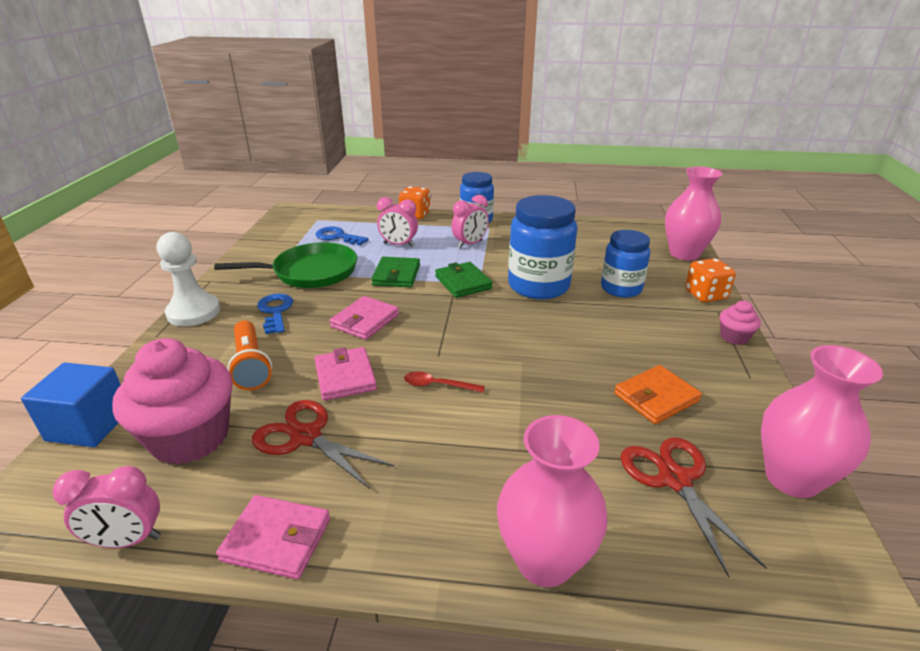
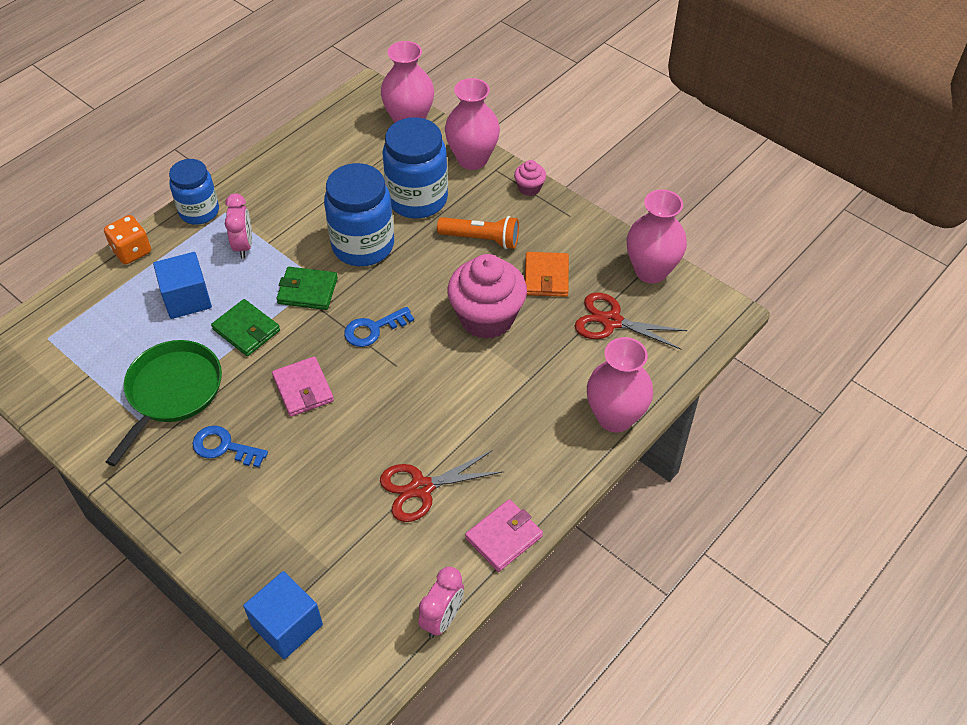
camera: 55 degrees left, 20 degrees up
(190, 437) = (362, 560): pink cupcake -> pink cupcake (487, 317)
(194, 312) = (162, 512): white pawn -> none
(251, 365) = (298, 493): orange flashlight -> orange flashlight (481, 239)
(337, 237) = (114, 338): blue key -> blue key (373, 329)
(345, 376) = (371, 436): pink wallet -> none
(398, 245) = (187, 299): pink clock -> blue cube
(438, 385) = (432, 385): red spoon -> none
(621, 289) = (417, 199): blue jar -> blue jar, size x1.52
(705, 295) = (472, 159): orange dice -> pink vase

